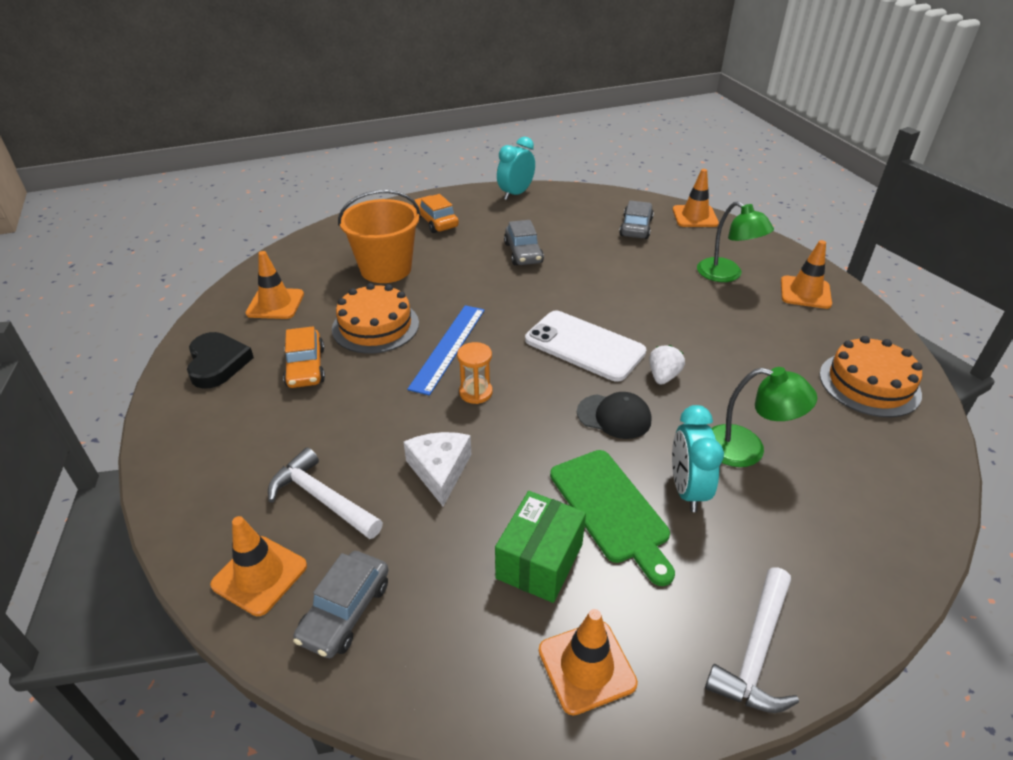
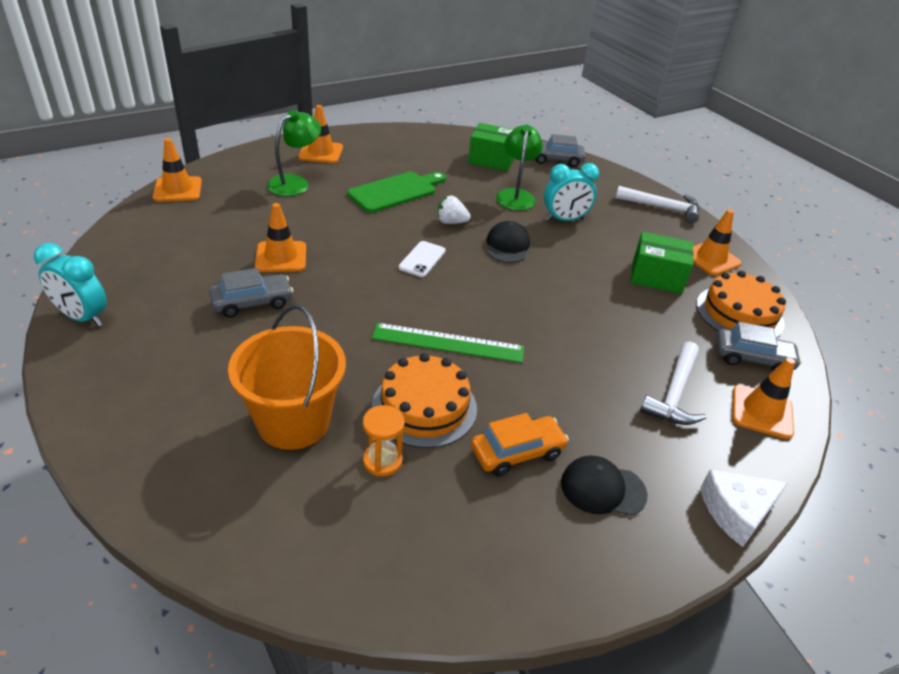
camera: 105 degrees left, 0 degrees up
(217, 363) = (541, 548): black heart -> none
(244, 409) = (602, 488): none -> black cap
(275, 304) = (396, 527): orange traffic cone -> orange traffic cone (281, 257)
(435, 221) = (156, 390): orange car -> none
(440, 470) = (608, 329): white cheese -> white cheese (736, 511)
(448, 347) = (448, 343): blue ruler -> green ruler
(476, 392) = (508, 318): orange hourglass -> orange hourglass (382, 461)
(584, 346) = (422, 259): white phone -> white phone, size x0.53
(611, 509) = (598, 248): green cutting board -> green cutting board (395, 191)
(636, 227) = (197, 225): grey car -> grey car (555, 159)
(854, 441) = (491, 160): none -> green box
(869, 384) = (432, 146): orange cake -> orange cake (739, 313)

